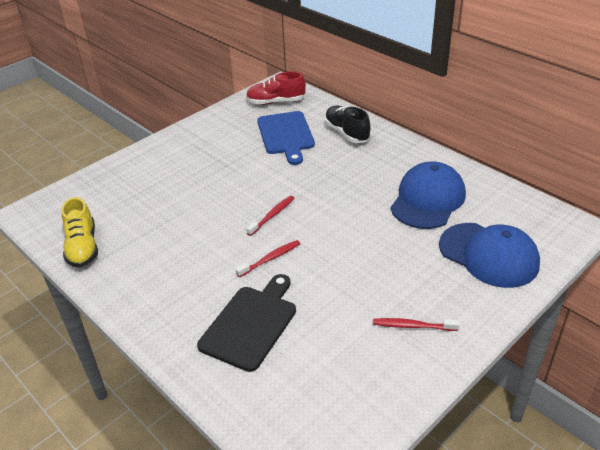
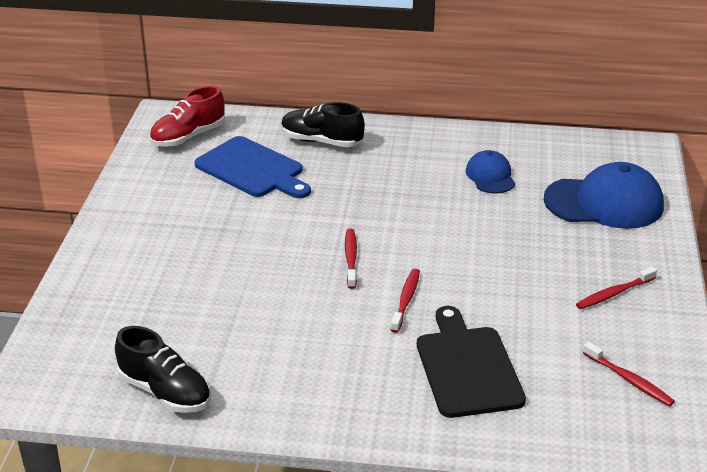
camera: 40 degrees left, 5 degrees down
(83, 247) = (165, 392): yellow shoe -> black shoe
(344, 396) = (629, 380): none -> red toothbrush
(428, 199) = (490, 176): blue cap -> blue cap, size x0.55

